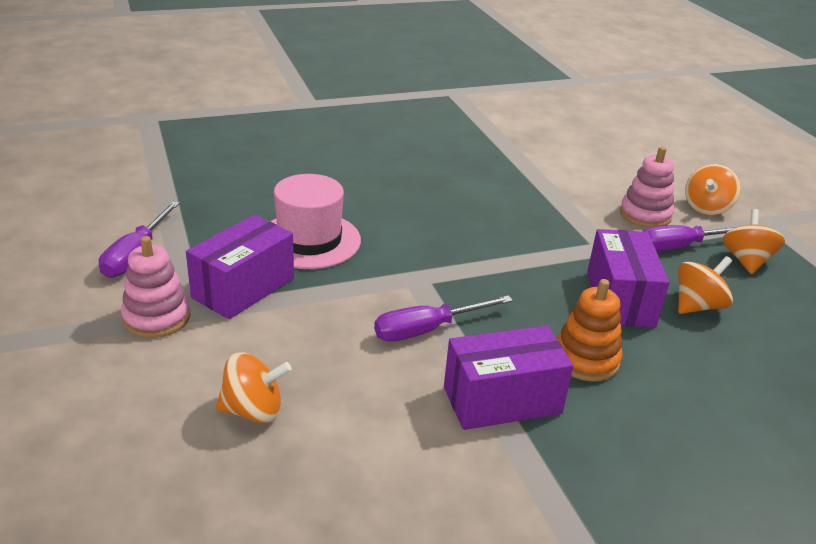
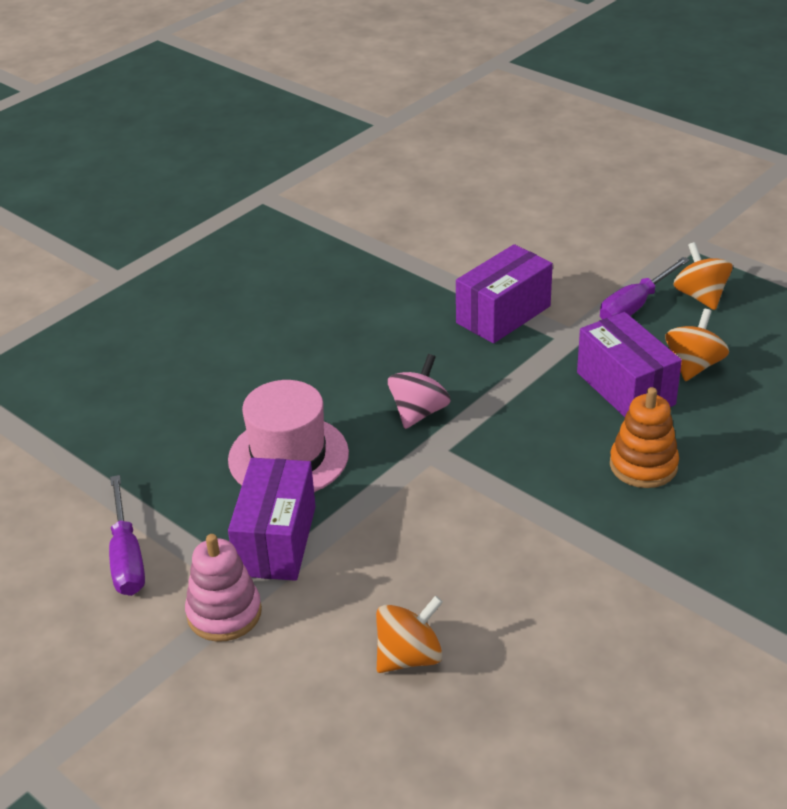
camera: 25 degrees left, 5 degrees up
(427, 330) = (488, 501): purple screwdriver -> none
(433, 250) = (419, 412): none -> pink spinning top
(502, 400) = (607, 539): purple box -> purple box (503, 314)
(645, 215) = (579, 281): pink stacking toy -> none
(707, 208) = (627, 248): orange spinning top -> none

